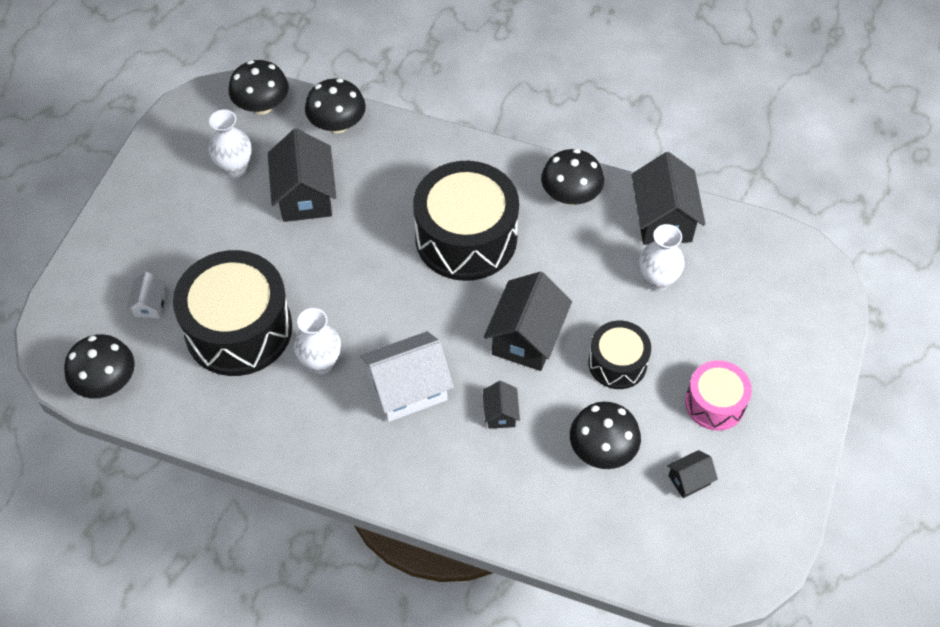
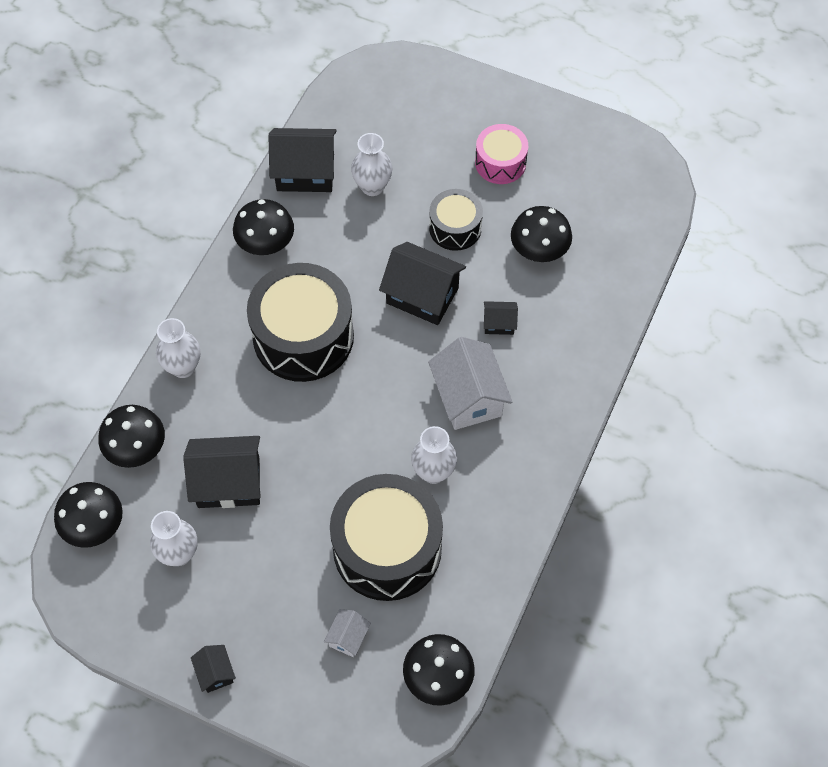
camera: 85 degrees left, 5 degrees up
(150, 304) = (348, 637): white house -> white house turned 75 degrees counterclockwise
(423, 147) = (183, 367): none -> white vase
(689, 480) = (570, 191): black house -> black house (215, 673)

